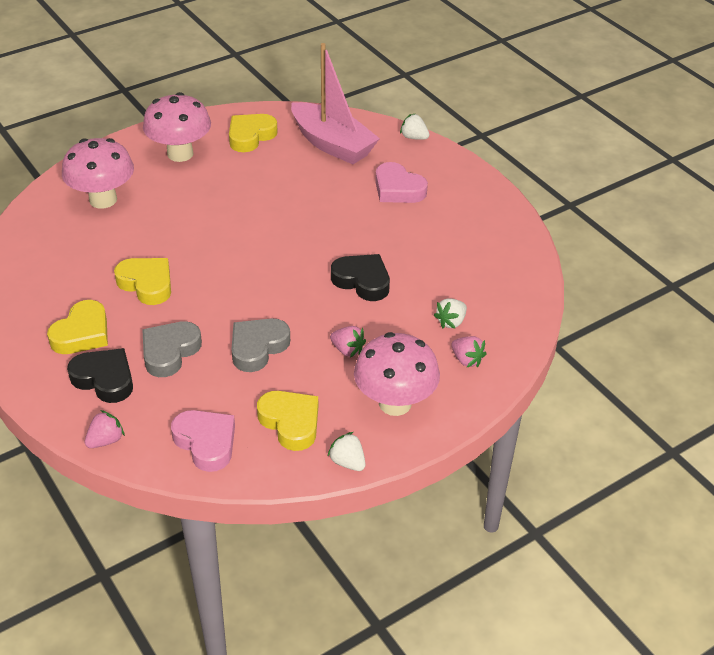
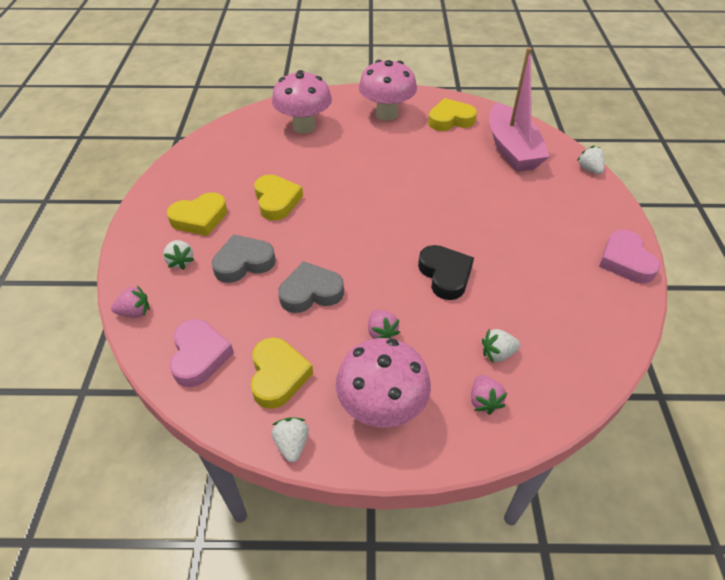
camera: 35 degrees right, 5 degrees up
(104, 379) = (180, 261): black heart -> white strawberry
(398, 189) = (541, 207): pink heart -> pink heart (625, 261)

